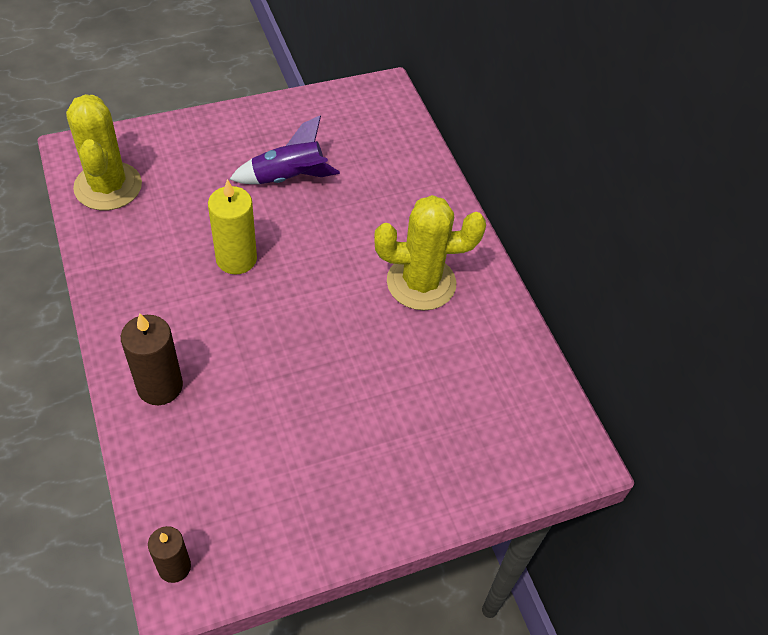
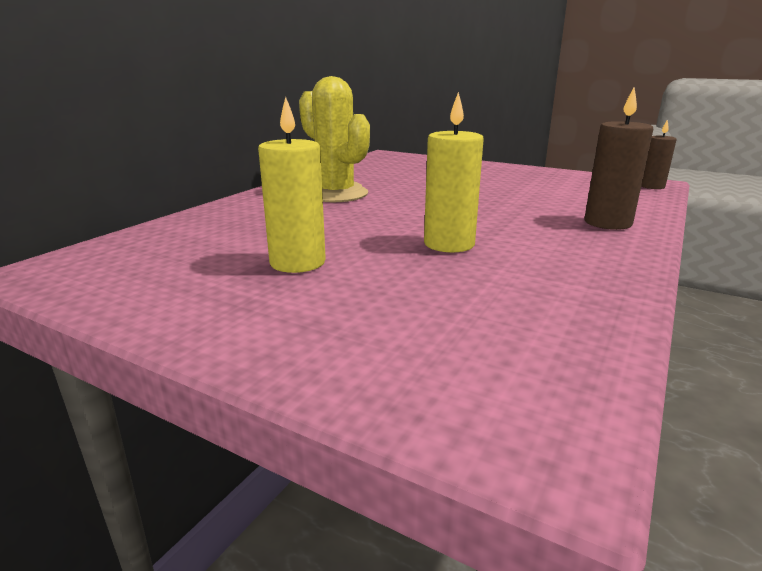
camera: 125 degrees left, 30 degrees down
(108, 186) = (533, 358): yellow cactus -> none
(288, 178) = (297, 262): purple rocket -> yellow candle

